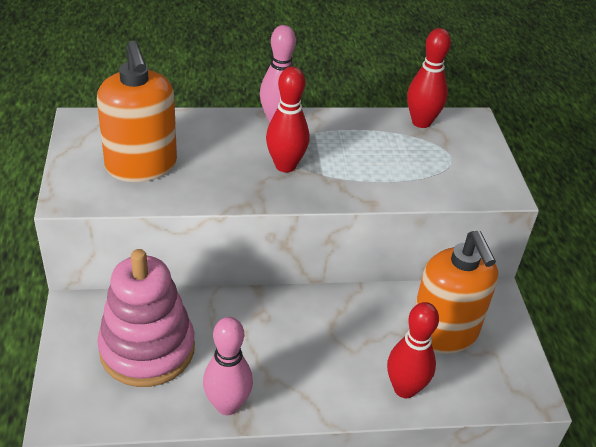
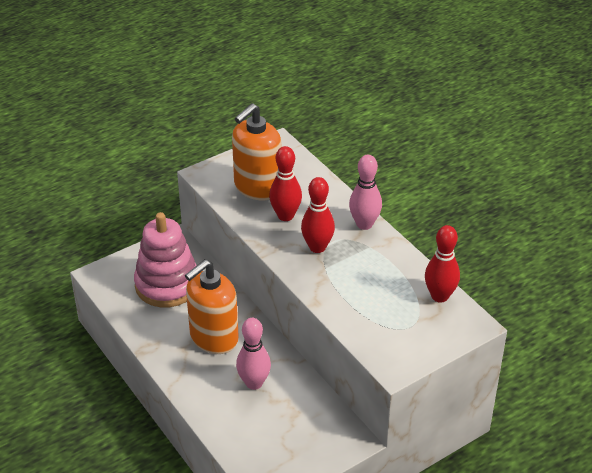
camera: 65 degrees right, 0 degrees up
(227, 405) = (151, 337): pink bowling pin -> pink bowling pin (254, 383)
(405, 389) = (223, 416): red bowling pin -> red bowling pin (285, 216)
(443, 333) = (290, 421): orange soap dispenser -> orange soap dispenser (213, 338)

